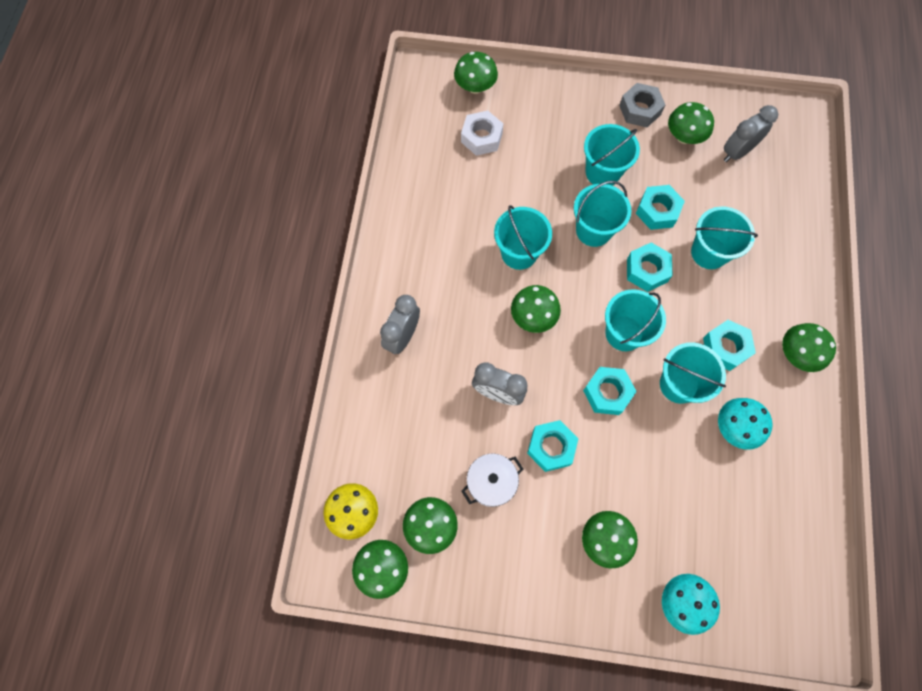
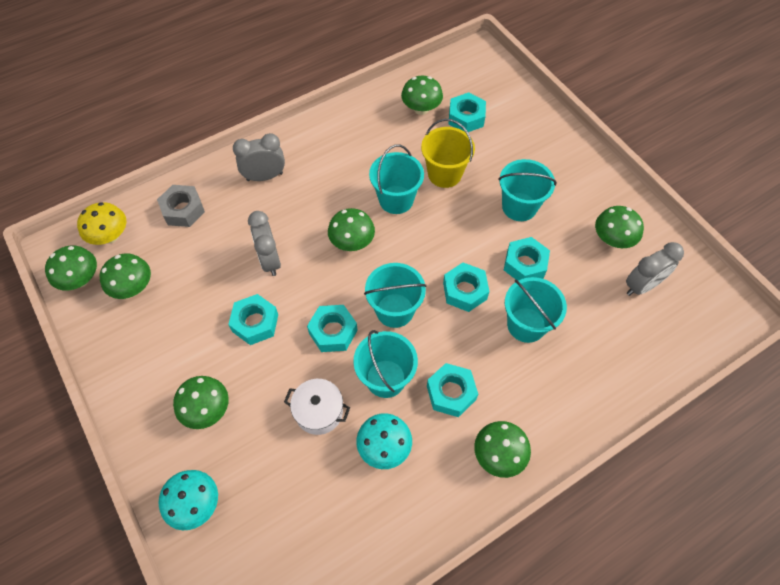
camera: 50 degrees right, 10 degrees down
(475, 87) = (503, 88): green mushroom -> green mushroom (421, 109)
(481, 137) = (466, 117): white nut -> turquoise nut
(491, 482) = (196, 302): white pot -> white pot (319, 411)
(525, 198) = (444, 174): none -> yellow bucket
(593, 230) = (463, 233): turquoise bucket -> none
(640, 110) = (601, 195): grey nut -> grey nut (183, 210)
(737, 152) = (642, 286): grey clock -> grey clock turned 135 degrees clockwise

